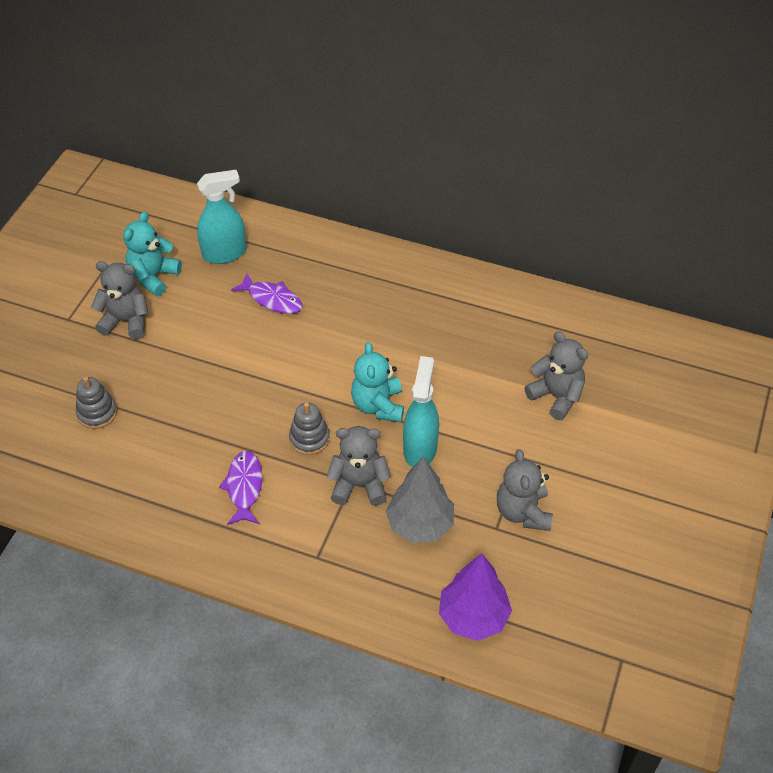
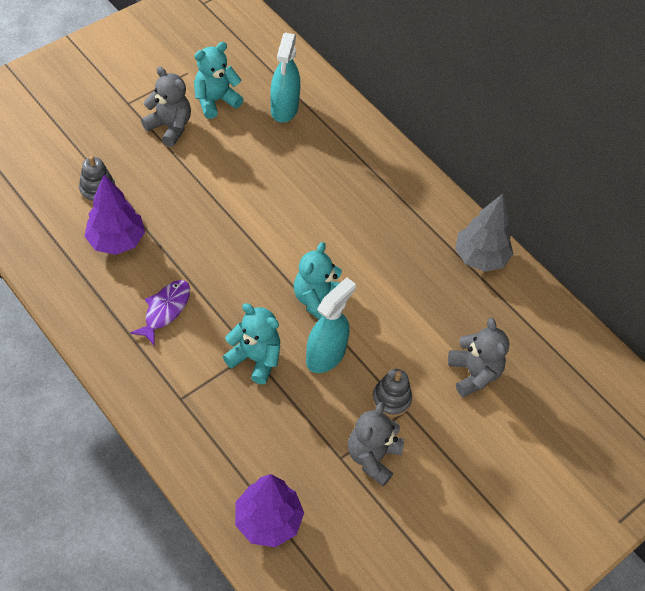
camera: 25 degrees right, 5 degrees up
(151, 449) = (116, 241): none -> purple tree
(225, 253) = (284, 109): turquoise spray bottle -> turquoise spray bottle turned 90 degrees clockwise
(272, 299) = (295, 166): purple fish -> none
(309, 438) = (243, 298): grey stacking toy -> grey stacking toy (391, 399)
(359, 485) = (255, 358): grey teddy bear -> turquoise teddy bear
(420, 524) = (280, 419): grey tree -> grey tree (480, 257)

